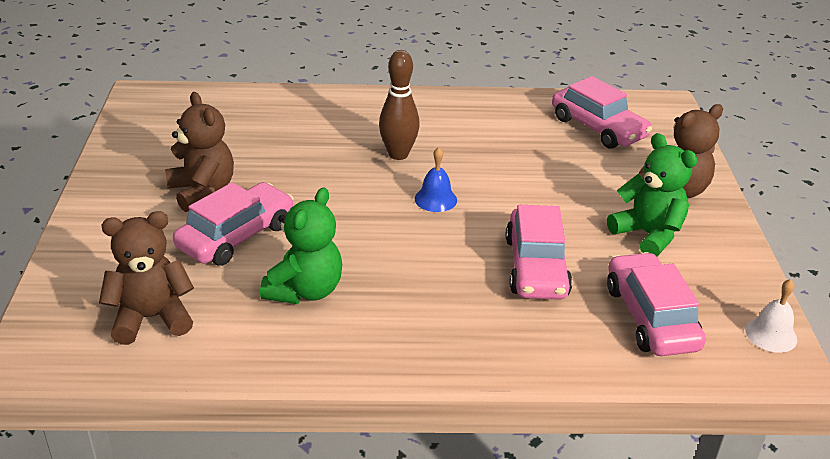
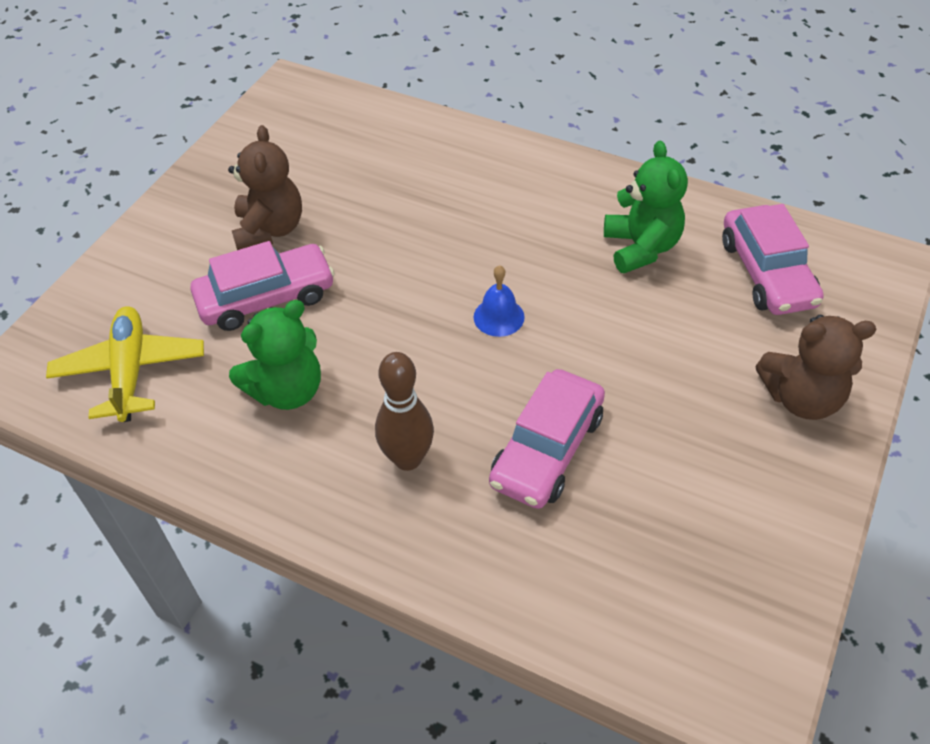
camera: 30 degrees right, 15 degrees up
(151, 318) = (130, 371): brown teddy bear -> yellow plane
(398, 154) = (499, 241): brown bowling pin -> brown bowling pin (407, 459)
(648, 235) = (714, 452): green teddy bear -> green teddy bear (641, 247)
(650, 317) = (631, 569): pink car -> none
(771, 334) = (765, 655): white bell -> none

